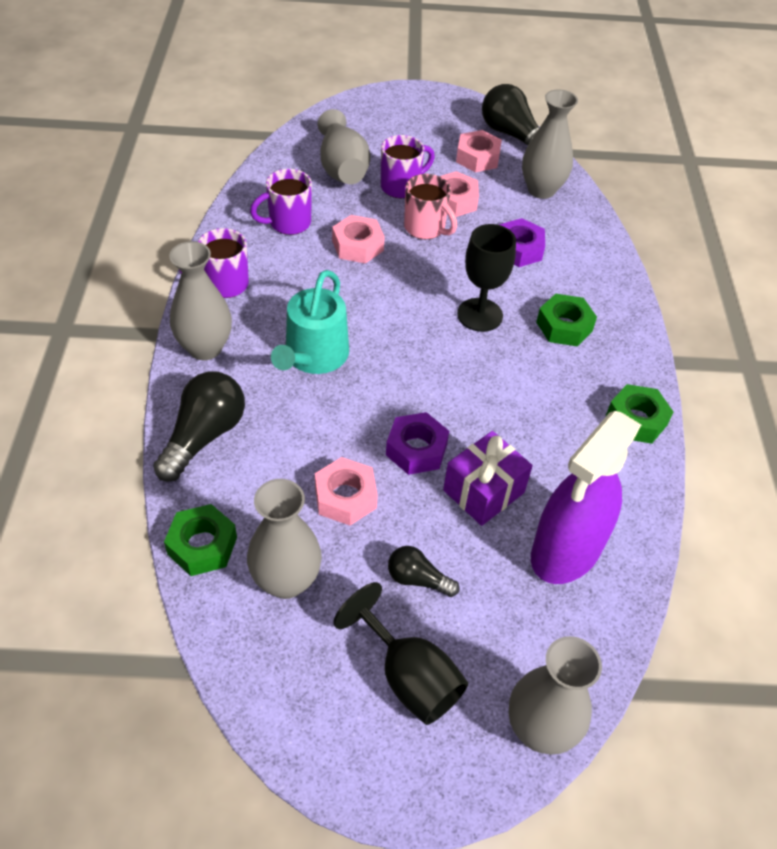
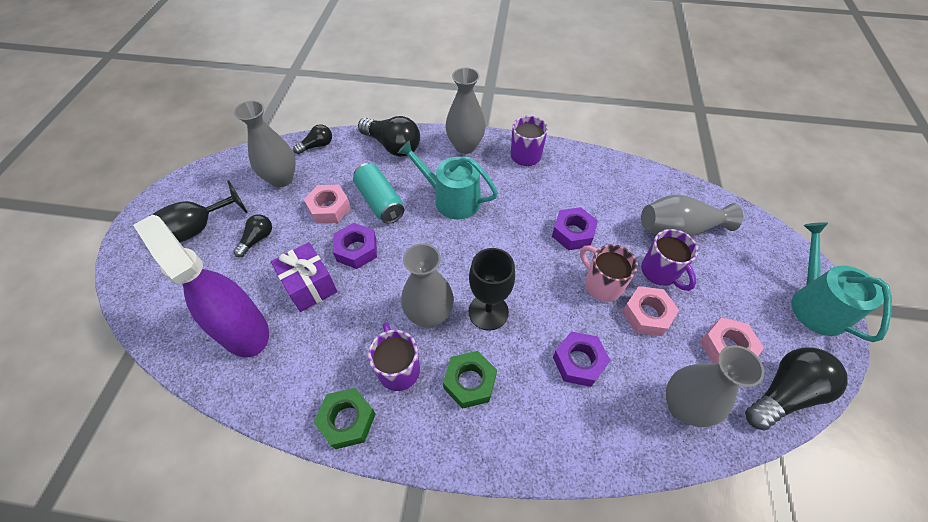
camera: 100 degrees right, 5 degrees up
(202, 545) = (317, 146): green nut -> black light bulb
(288, 223) = (596, 191): purple mug -> purple mug (398, 369)
(326, 436) = (380, 202): none -> turquoise can
(357, 246) = (573, 233): pink nut -> purple nut
(419, 102) = (814, 304): none -> turquoise watering can
(425, 228) = (601, 285): pink mug -> pink mug turned 90 degrees clockwise
(540, 729) = (134, 288): grey vase -> grey vase (429, 315)

